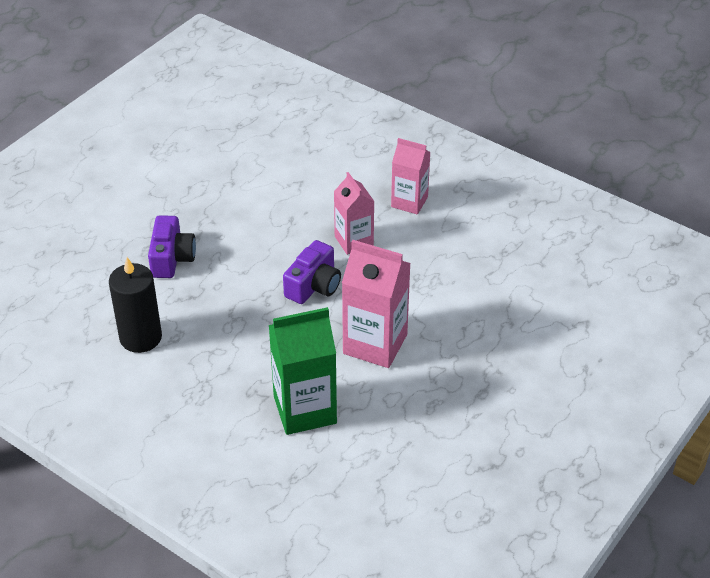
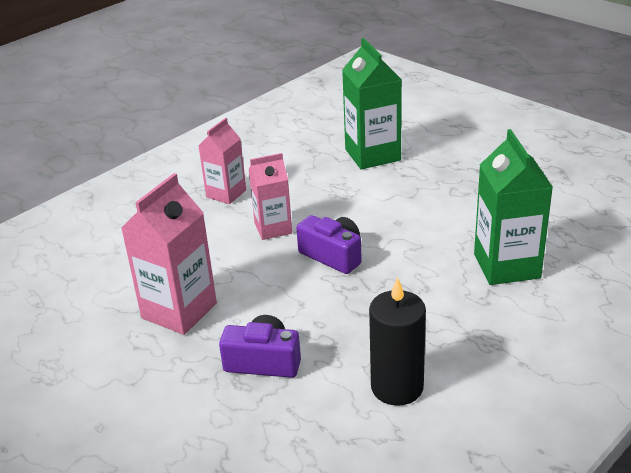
camera: 80 degrees left, 10 degrees down
(375, 344) = (420, 222): pink carton -> pink carton (179, 311)
(502, 301) = (372, 155): none -> green carton

